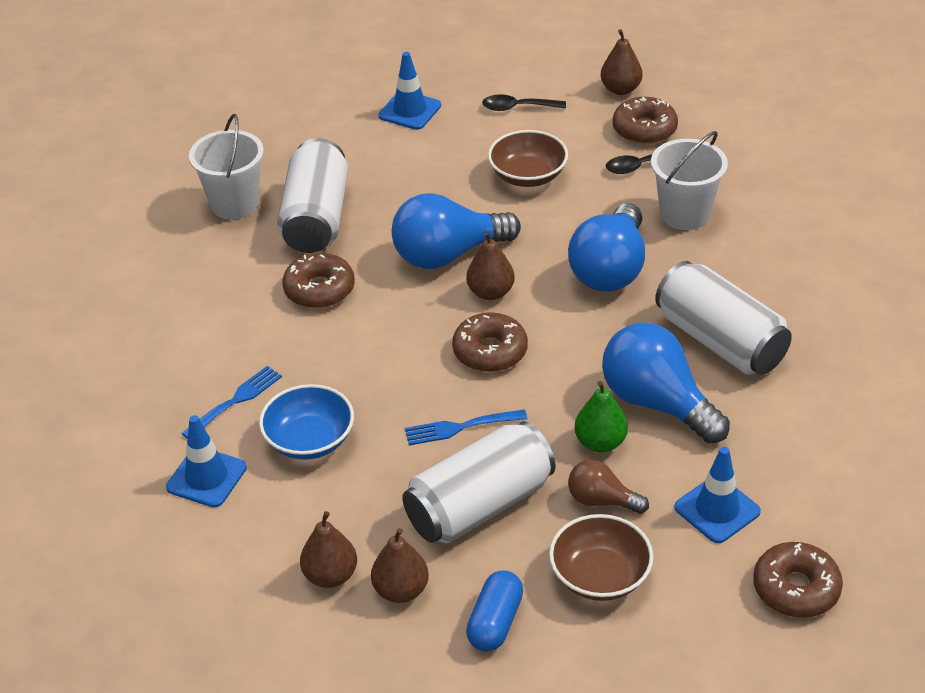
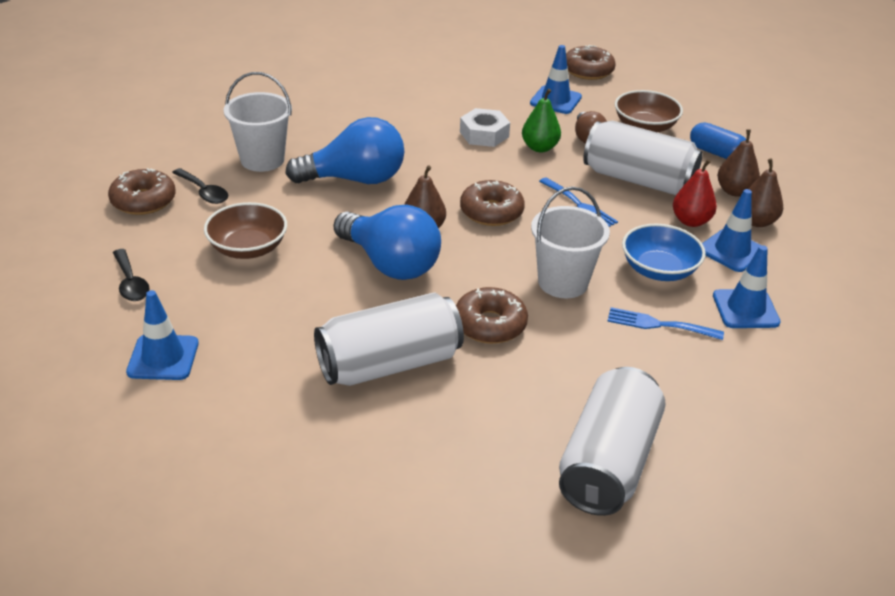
camera: 120 degrees left, 5 degrees down
(234, 203) = (402, 437): white bucket -> white bucket (563, 282)
(297, 519) = (732, 251): none -> blue traffic cone
(370, 512) = (691, 221): none -> red pear
(495, 622) = (716, 153): blue capsule -> blue capsule turned 45 degrees clockwise
(620, 89) = (76, 227): brown pear -> none
(657, 403) = (484, 134): blue light bulb -> white nut
(720, 341) = (403, 122): white can -> white can (607, 462)

